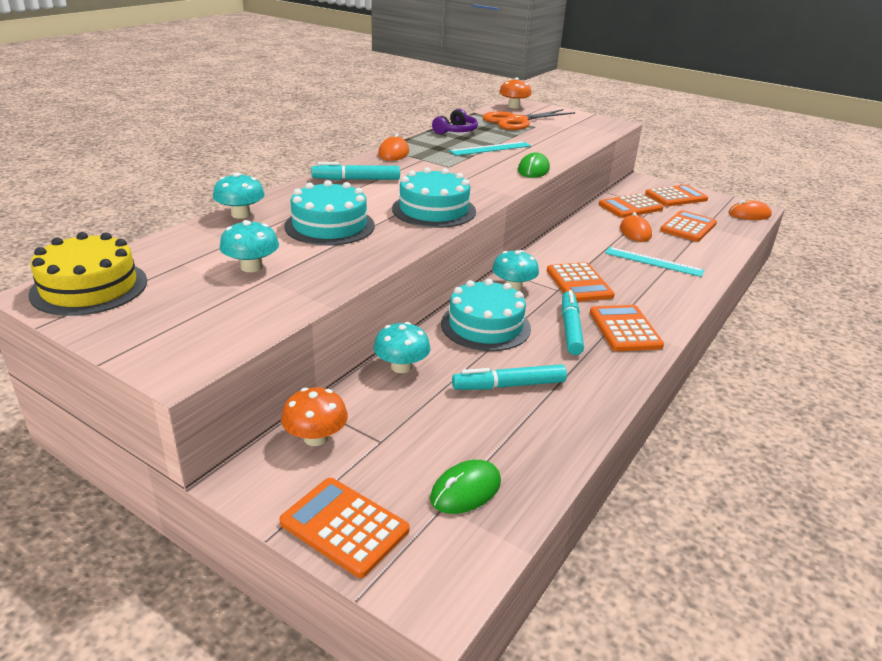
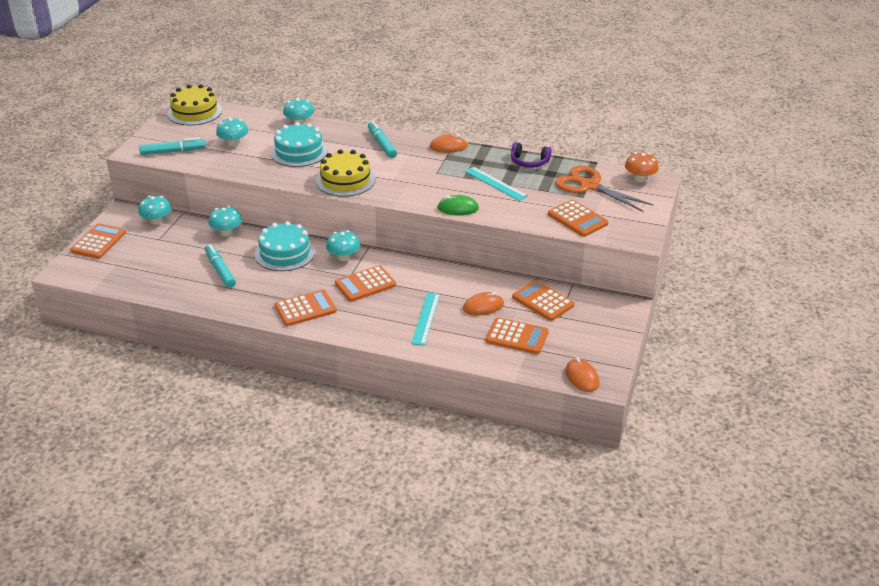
camera: 75 degrees right, 5 degrees up
(316, 437) = (157, 221): orange mushroom -> turquoise mushroom
(434, 210) = (345, 180): turquoise cake -> yellow cake
(466, 490) = (128, 269): green mouse -> none
(570, 328) = (296, 286): turquoise marker -> turquoise marker (173, 151)
(676, 197) = (594, 328): orange calculator -> orange calculator (577, 219)

